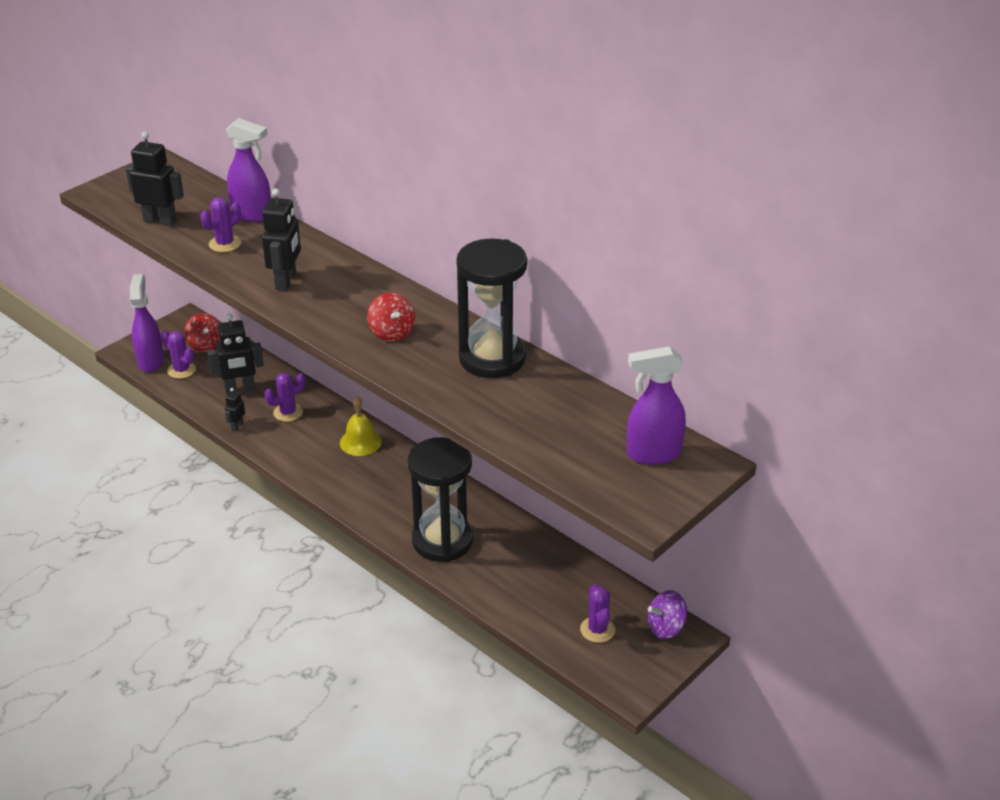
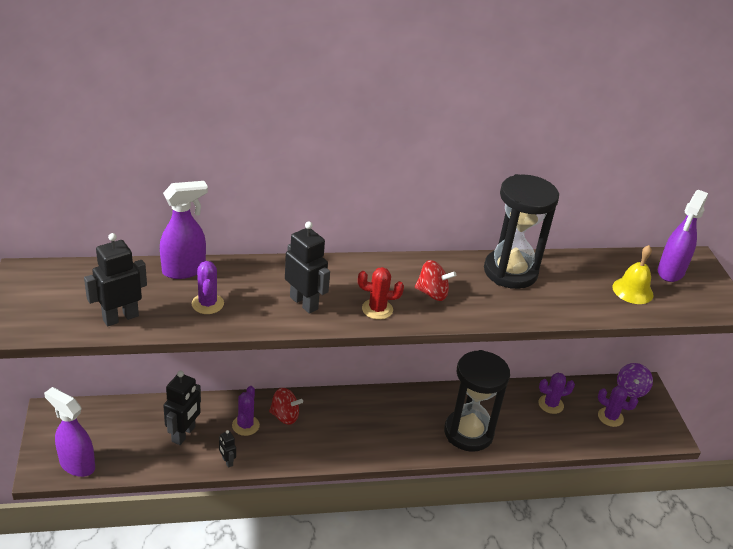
camera: 55 degrees left, 0 degrees up
(181, 370) = (114, 453): purple cactus -> purple cactus (550, 404)
(205, 345) = (100, 421): red spinning top -> red spinning top (285, 416)
(327, 316) = (377, 309): none -> red cactus
(360, 442) = (324, 409): yellow bell -> yellow bell (632, 290)

